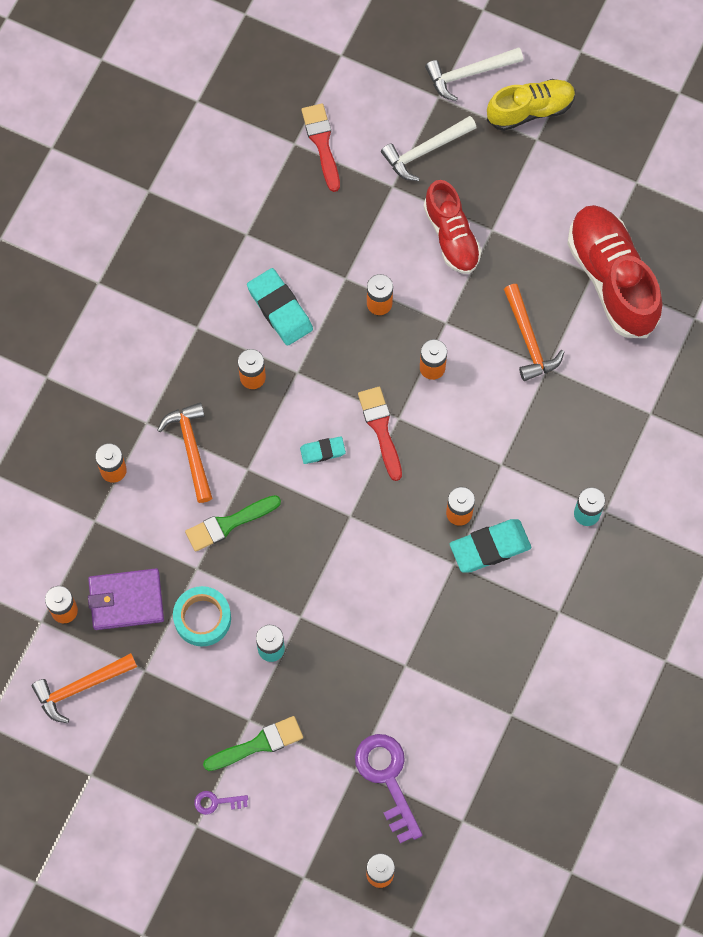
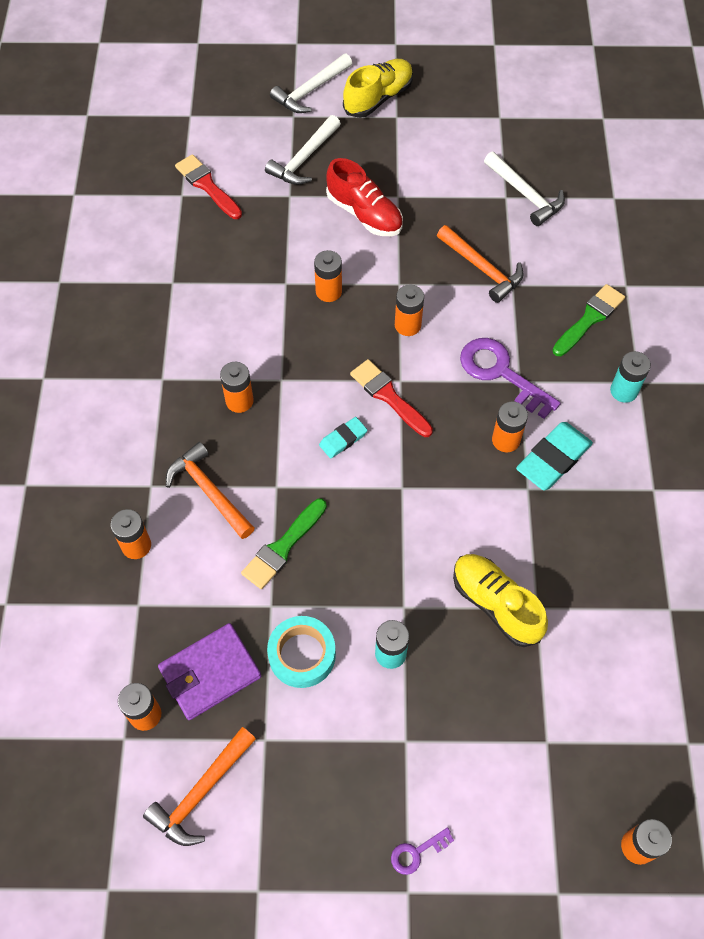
camera: 25 degrees left, 10 degrees down
(258, 744) = (429, 763): green brush -> green brush (589, 318)
(280, 309) = (236, 332): turquoise eraser -> none
(374, 647) = (496, 604): none -> yellow shoe
(387, 779) = (585, 735): purple key -> purple key (501, 373)
(612, 279) = (525, 194): red shoe -> white hammer

